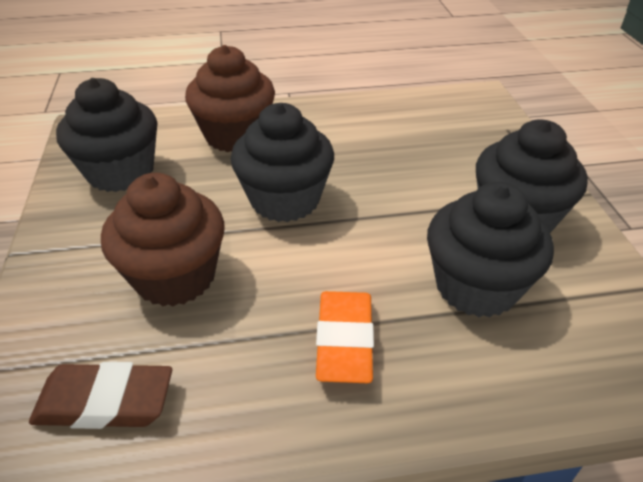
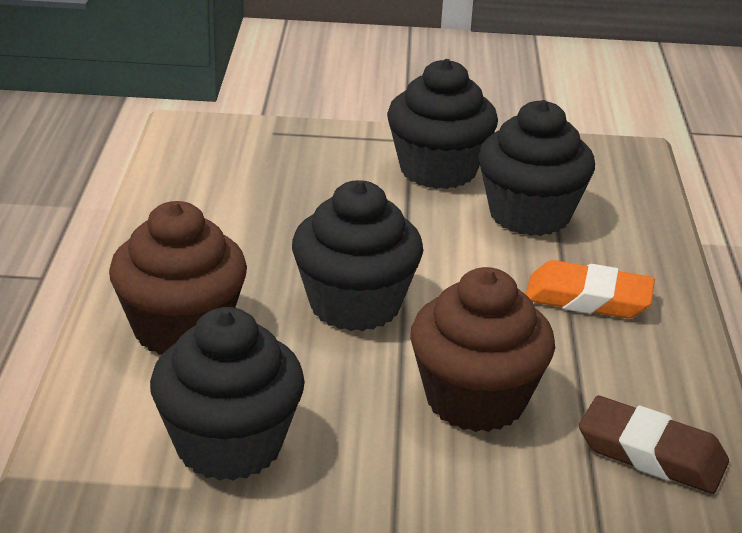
camera: 80 degrees left, 10 degrees down
(105, 401) = (651, 454): brown eraser -> brown eraser turned 75 degrees counterclockwise

